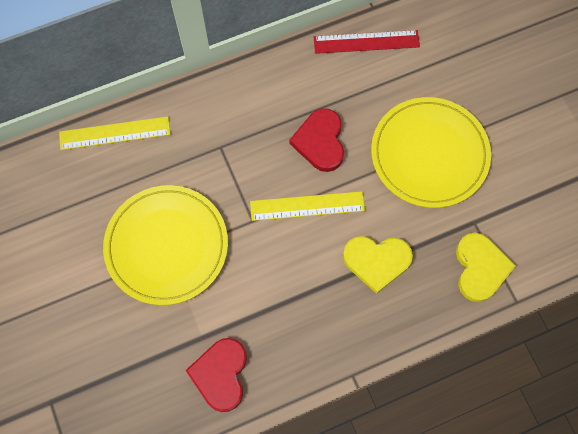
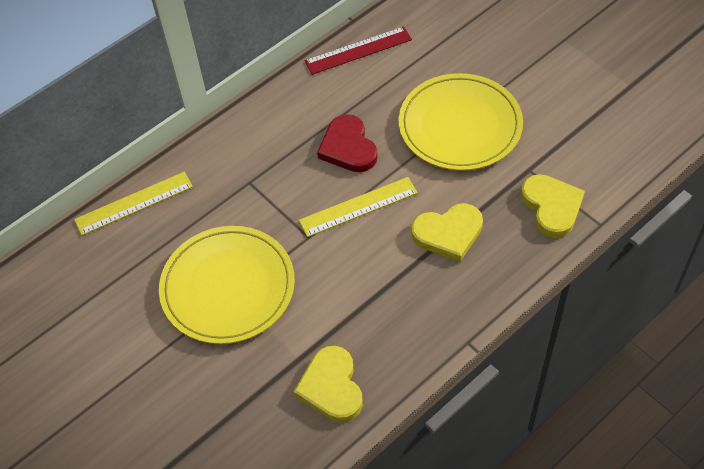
camera: 15 degrees left, 15 degrees down
(220, 374) = (331, 387): red heart -> yellow heart

